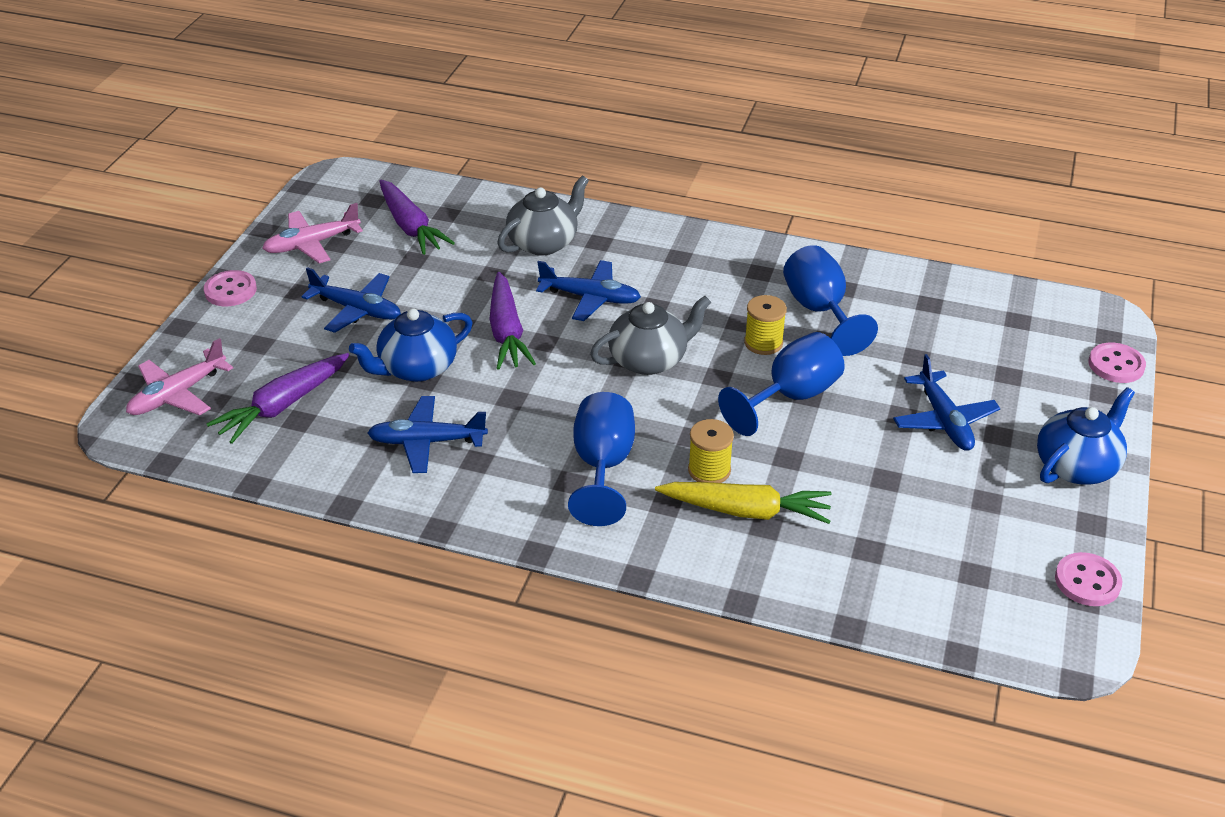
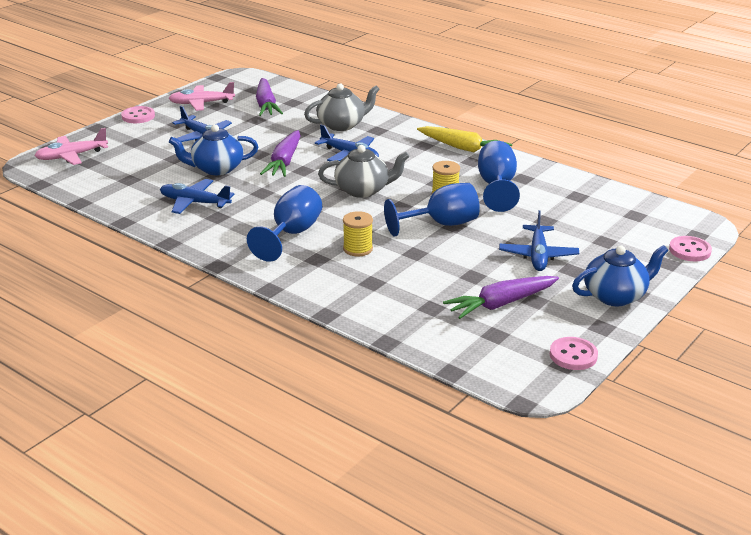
camera: 20 degrees right, 10 degrees down
(283, 406) = (125, 171): purple carrot -> purple carrot (501, 304)
(746, 511) = (365, 273): yellow carrot -> yellow carrot (463, 148)

